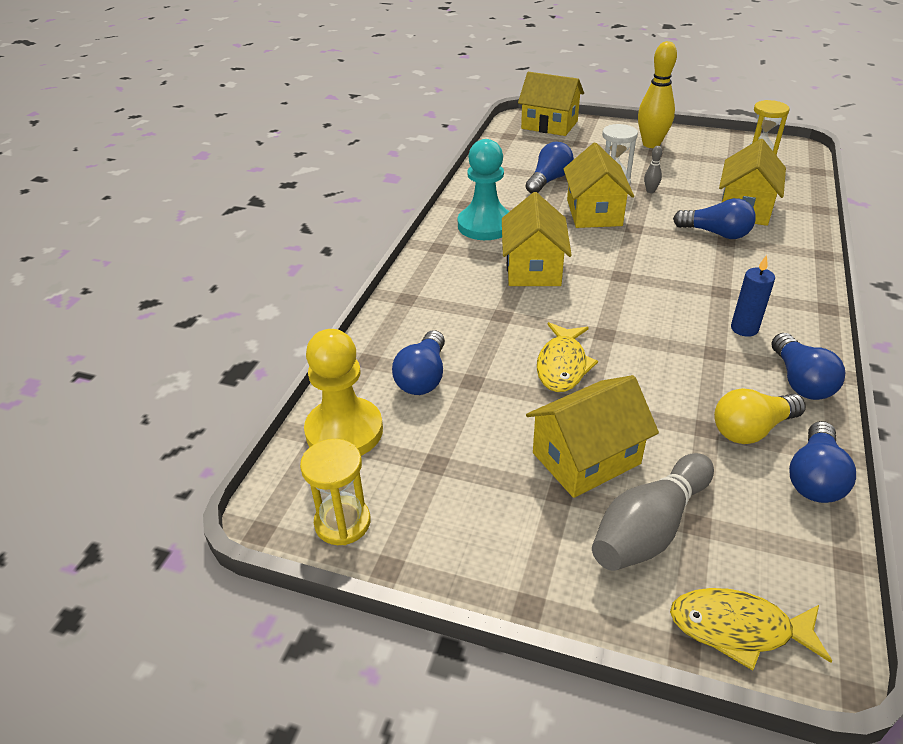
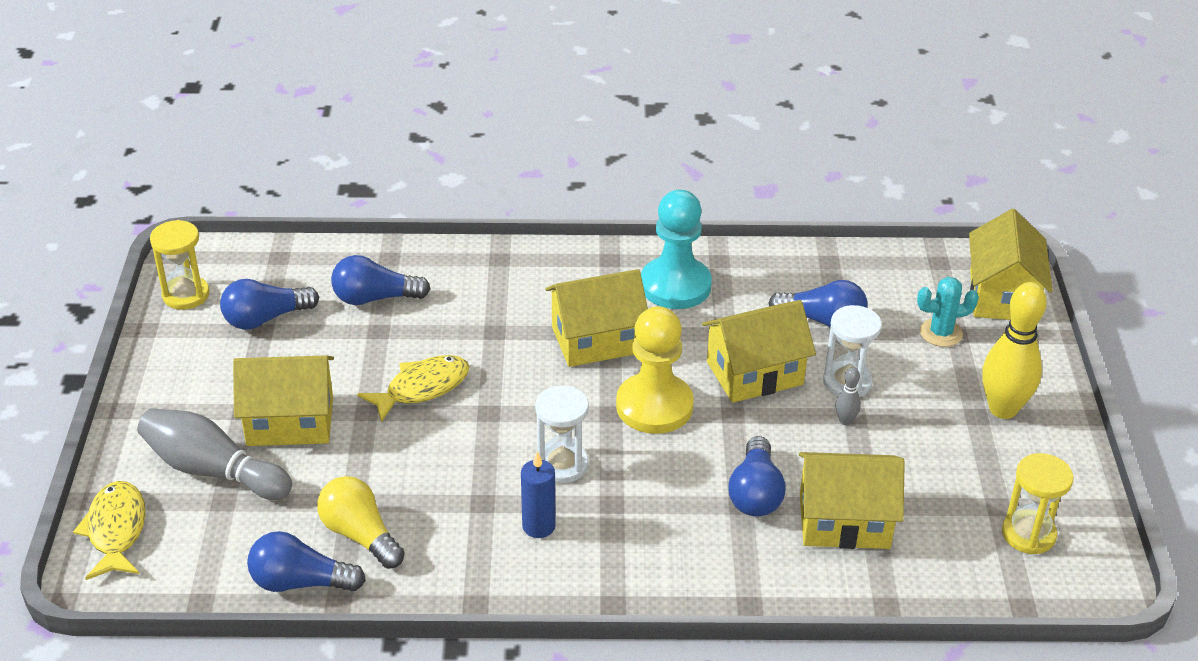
camera: 70 degrees right, 0 degrees up
(344, 431) = (289, 269): yellow pawn -> yellow pawn (654, 406)
(562, 365) = (422, 388): yellow fish -> yellow fish turned 150 degrees clockwise
(576, 147) = (941, 333): none -> turquoise cactus
(586, 458) = (290, 421): yellow house -> yellow house turned 45 degrees counterclockwise
(675, 307) = (562, 465): none -> white hourglass
(800, 381) = (452, 574): blue light bulb -> blue light bulb (265, 318)

